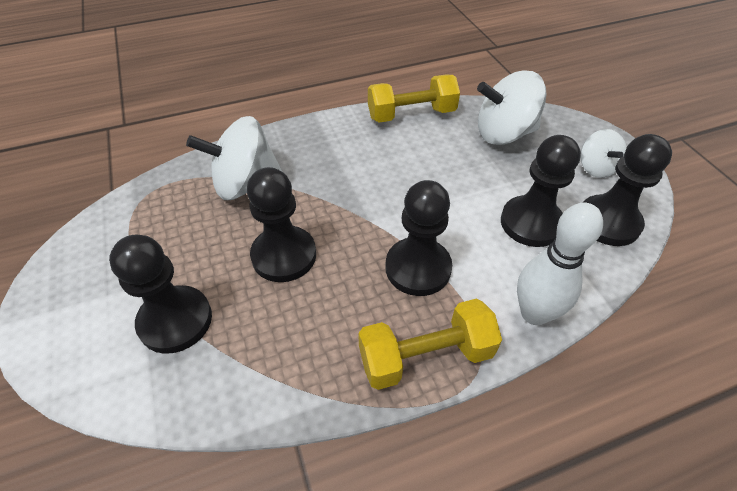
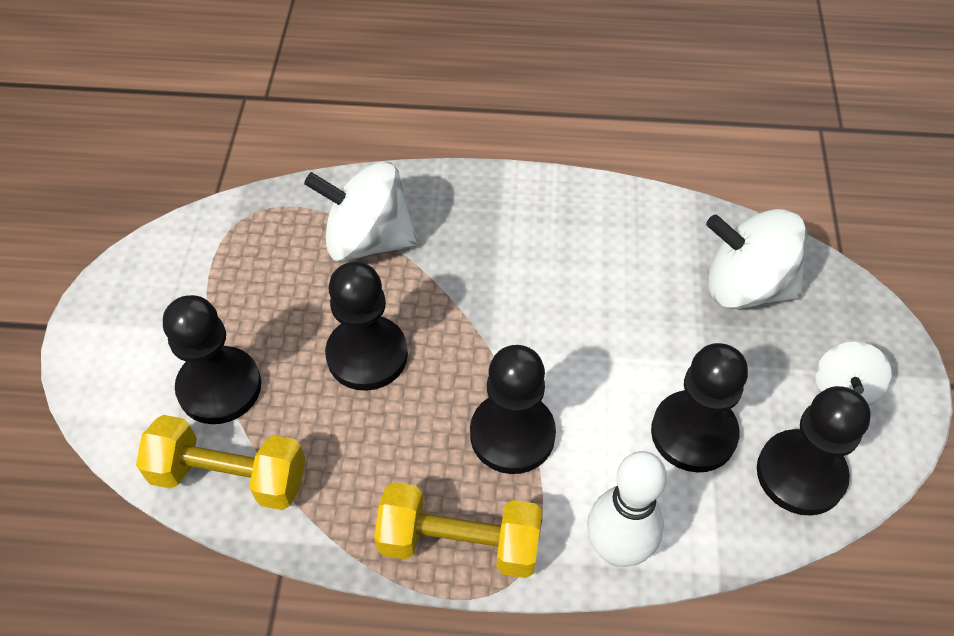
camera: 25 degrees right, 5 degrees up
(411, 114) = (633, 209): yellow dumbbell -> yellow dumbbell (229, 476)

